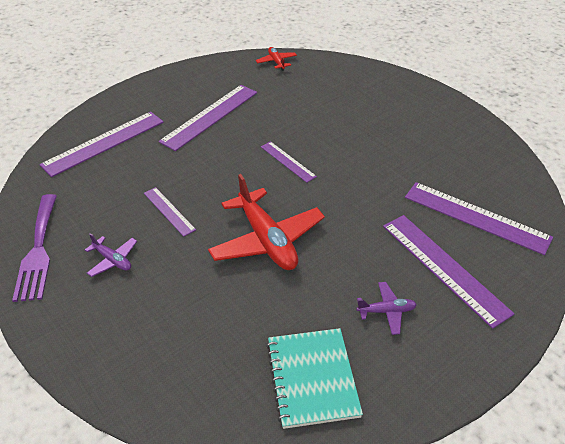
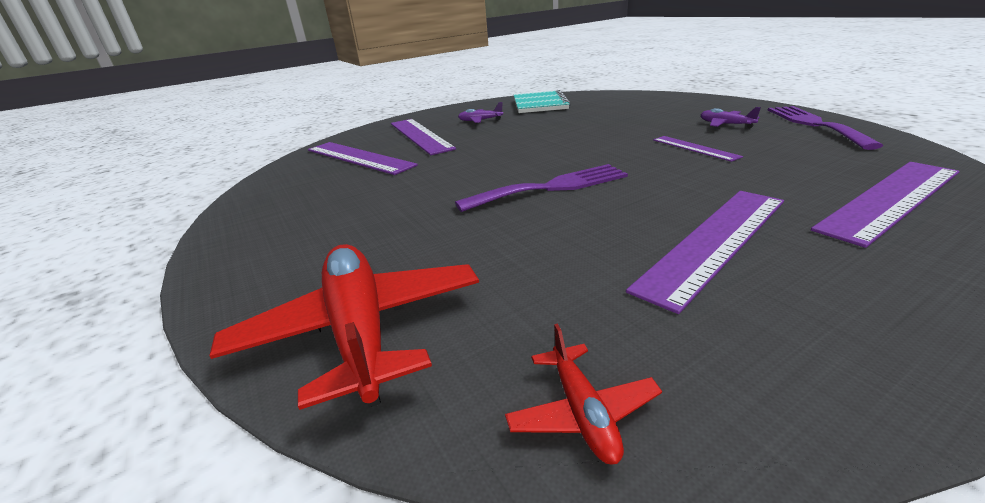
camera: 170 degrees left, 15 degrees down
(266, 240) = (575, 139): red plane -> red plane (360, 330)
(288, 161) = (551, 187): purple ruler -> purple fork

